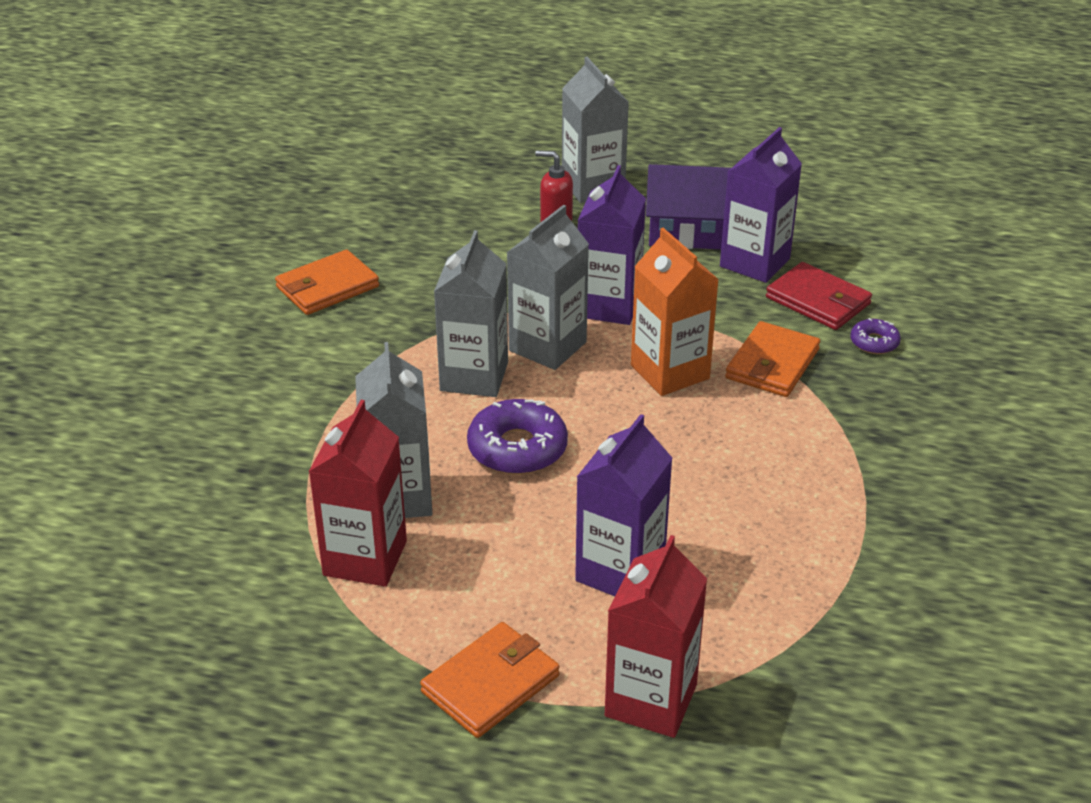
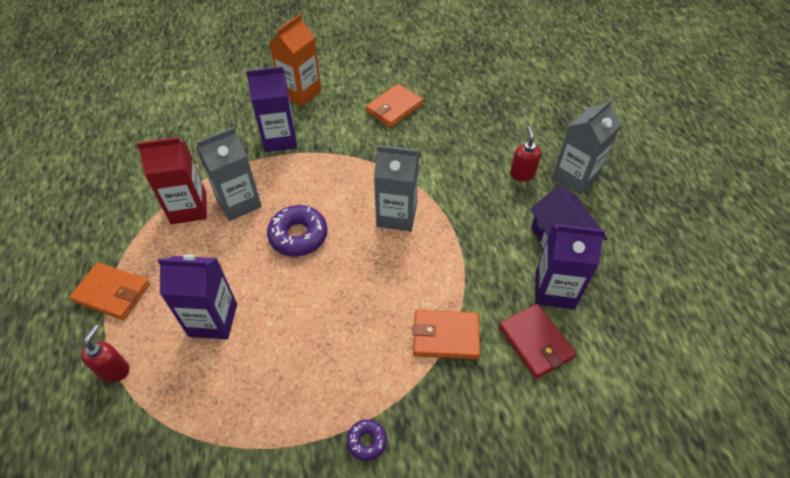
camera: 65 degrees right, 15 degrees up
(327, 287) = (394, 108): orange wallet -> orange wallet turned 75 degrees counterclockwise
(474, 376) = (351, 194): grey carton -> none
(609, 306) = (454, 229): purple carton -> purple carton (280, 139)
(651, 700) = (114, 370): red carton -> red soap dispenser
(670, 372) = (405, 282): orange carton -> orange carton (300, 93)
(818, 301) = (535, 342): red wallet -> red wallet turned 45 degrees counterclockwise
(874, 342) = (508, 393): purple donut -> purple donut (367, 441)

